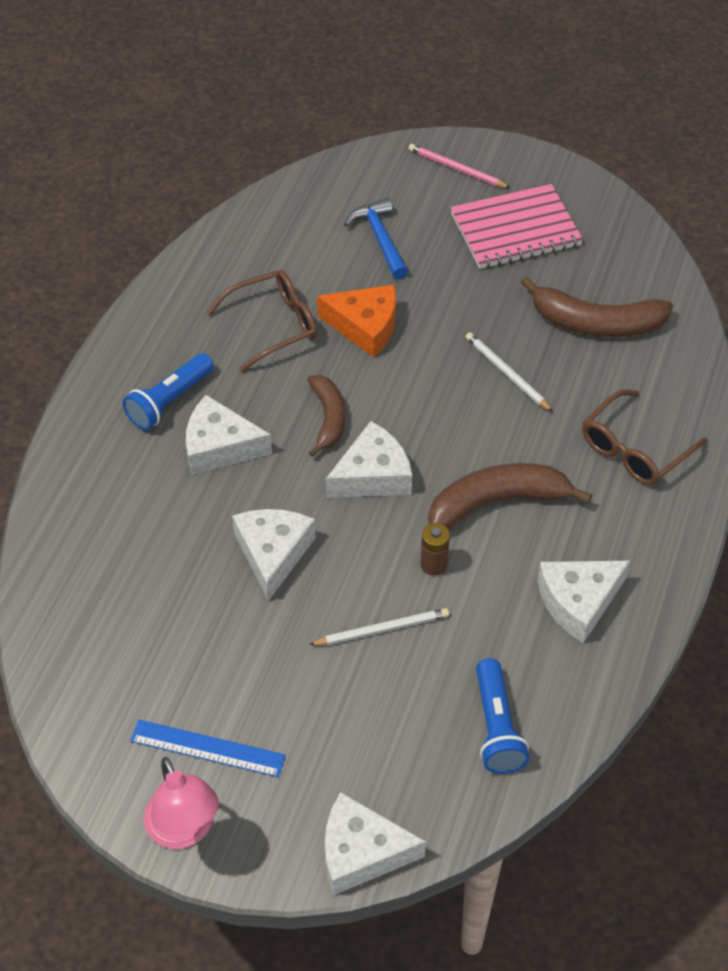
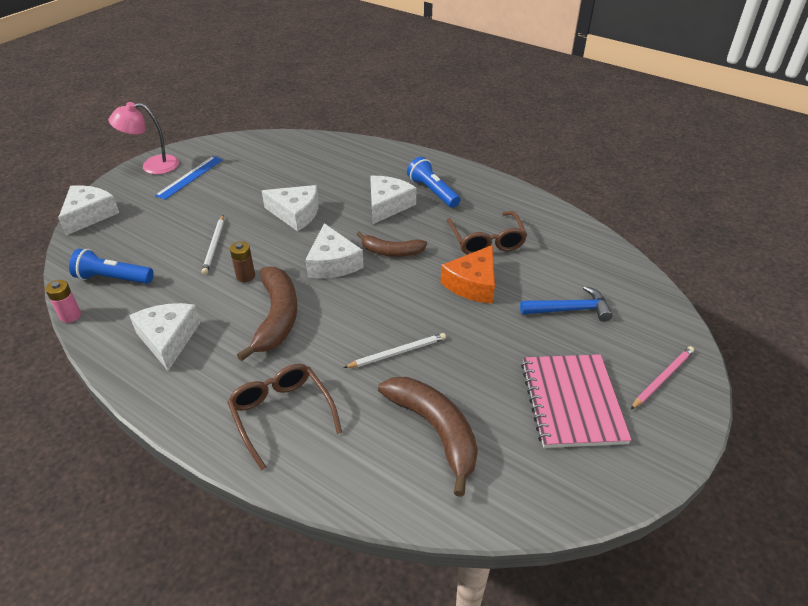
camera: 105 degrees right, 10 degrees down
(586, 739) = (70, 316): none -> pink battery
(596, 323) = (435, 430): brown banana -> brown banana turned 120 degrees clockwise

